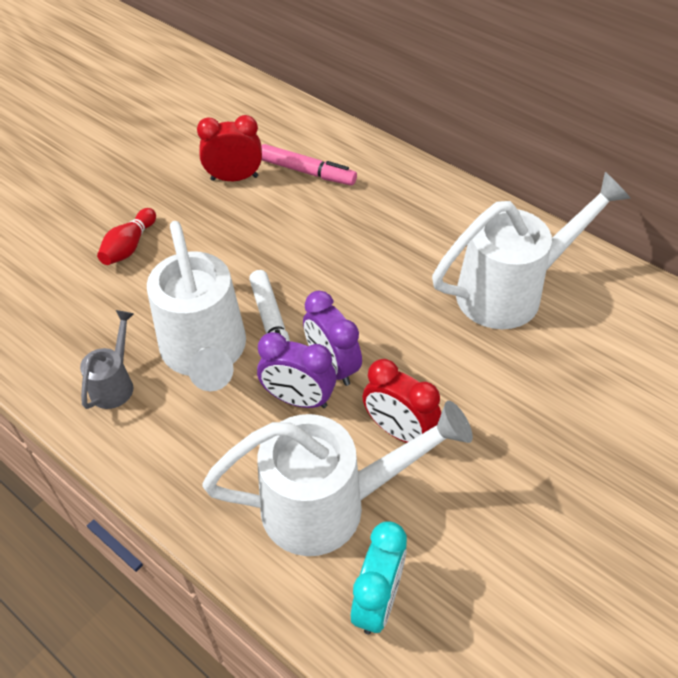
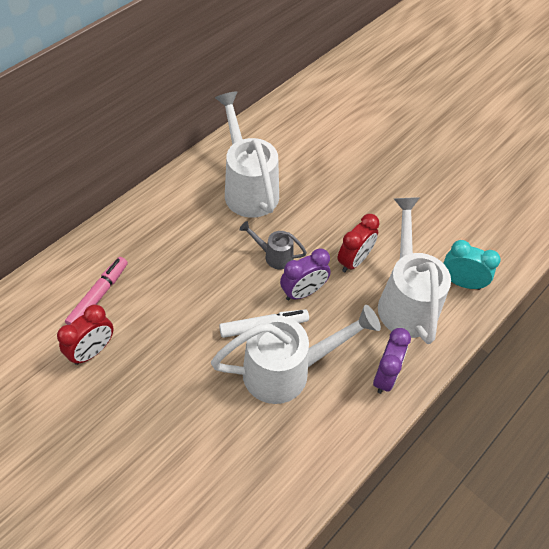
camera: 90 degrees left, 5 degrees up
(115, 384) = (311, 433): grey watering can -> grey watering can (274, 256)
(129, 246) = (164, 434): red bowling pin -> none
(234, 178) = (92, 351): red clock -> red clock turned 135 degrees counterclockwise
(298, 399) = (329, 313): purple clock -> purple clock (385, 376)

